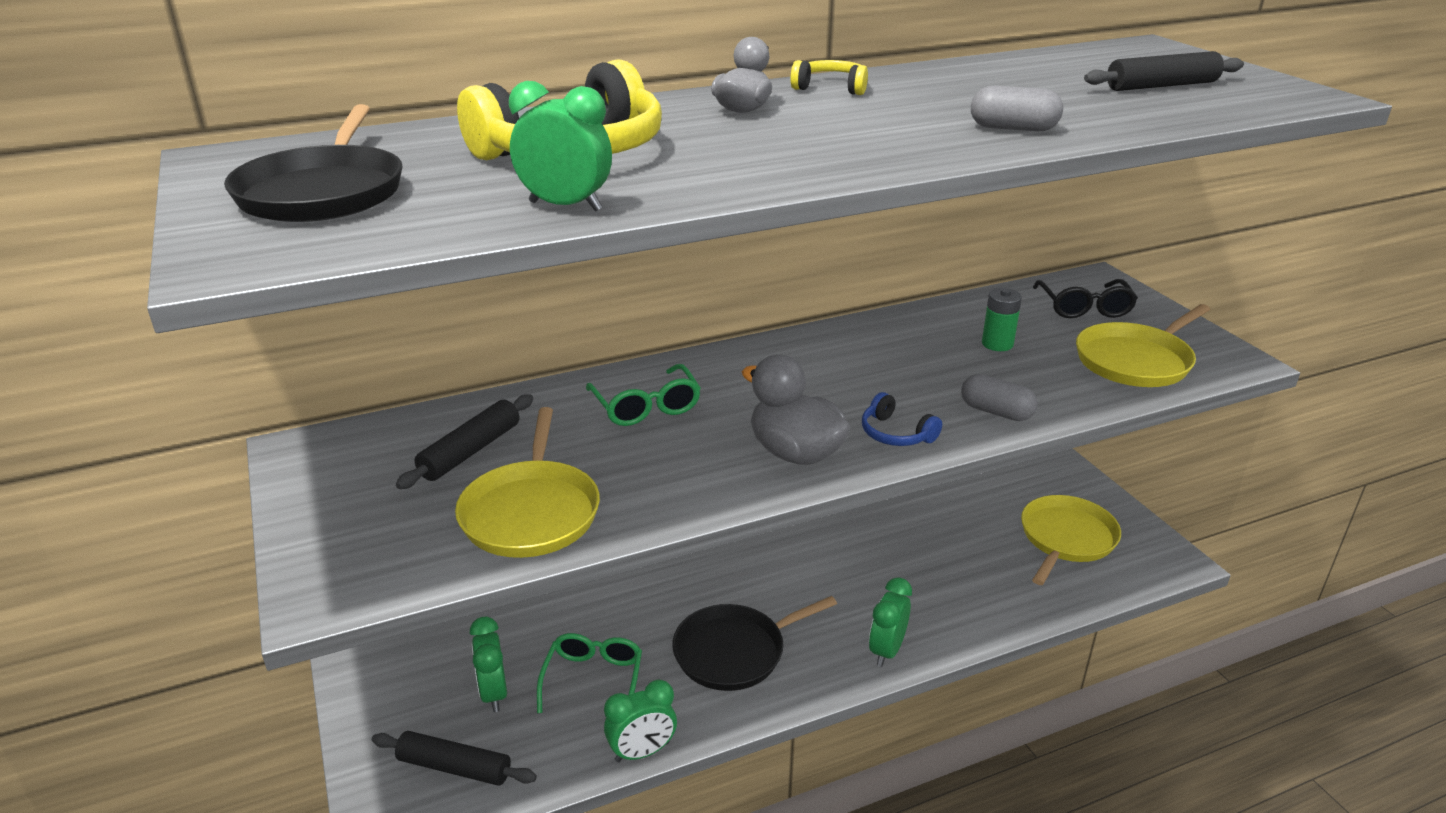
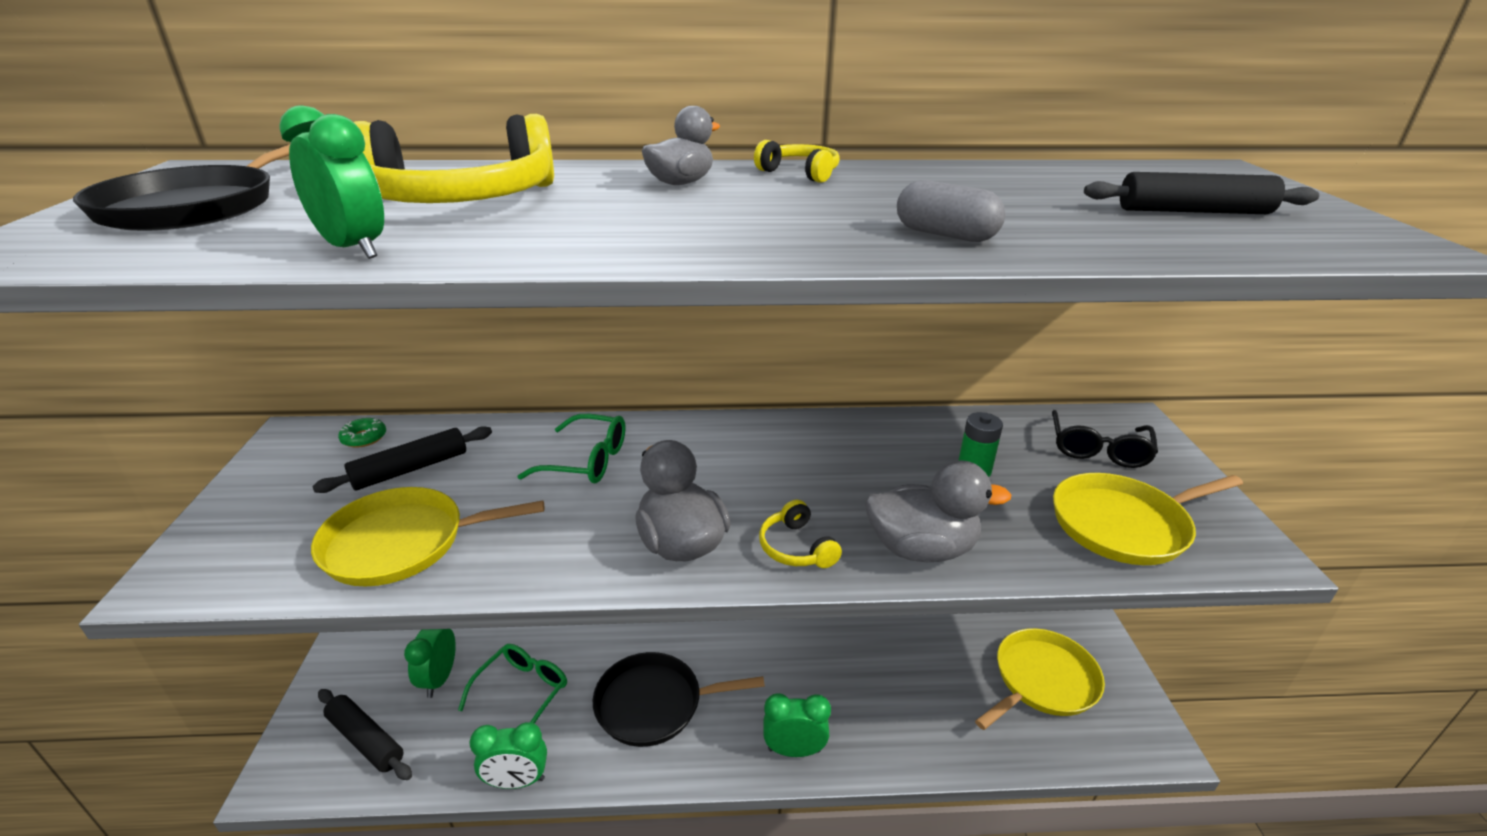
camera: 20 degrees right, 0 degrees up
(386, 435) = (364, 438): none -> green donut
(531, 512) = (402, 543): yellow pan -> yellow pan turned 60 degrees clockwise
(646, 407) = (587, 461): green glasses -> green glasses turned 75 degrees counterclockwise
(886, 650) = (794, 750): green clock -> green clock turned 45 degrees clockwise
(896, 434) = (796, 548): blue headphones -> yellow headphones
(996, 412) = (921, 549): grey capsule -> grey duck

